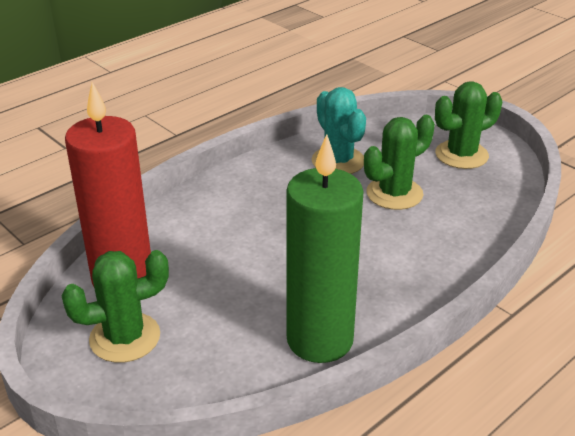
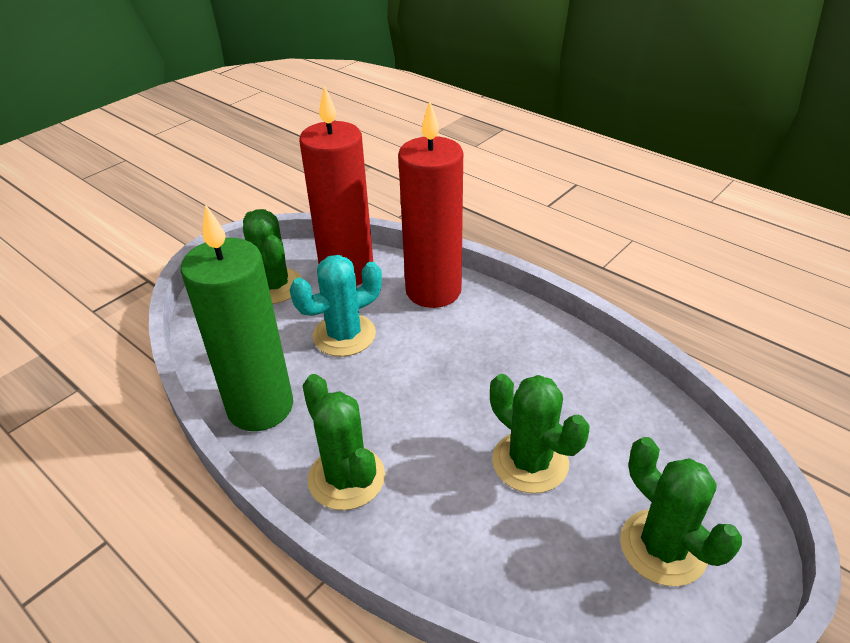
camera: 85 degrees right, 5 degrees up
(180, 222) = (433, 291): none -> red candle
(338, 161) = (588, 401): turquoise cactus -> turquoise cactus (344, 335)
(407, 284) = (346, 478): none -> green cactus

